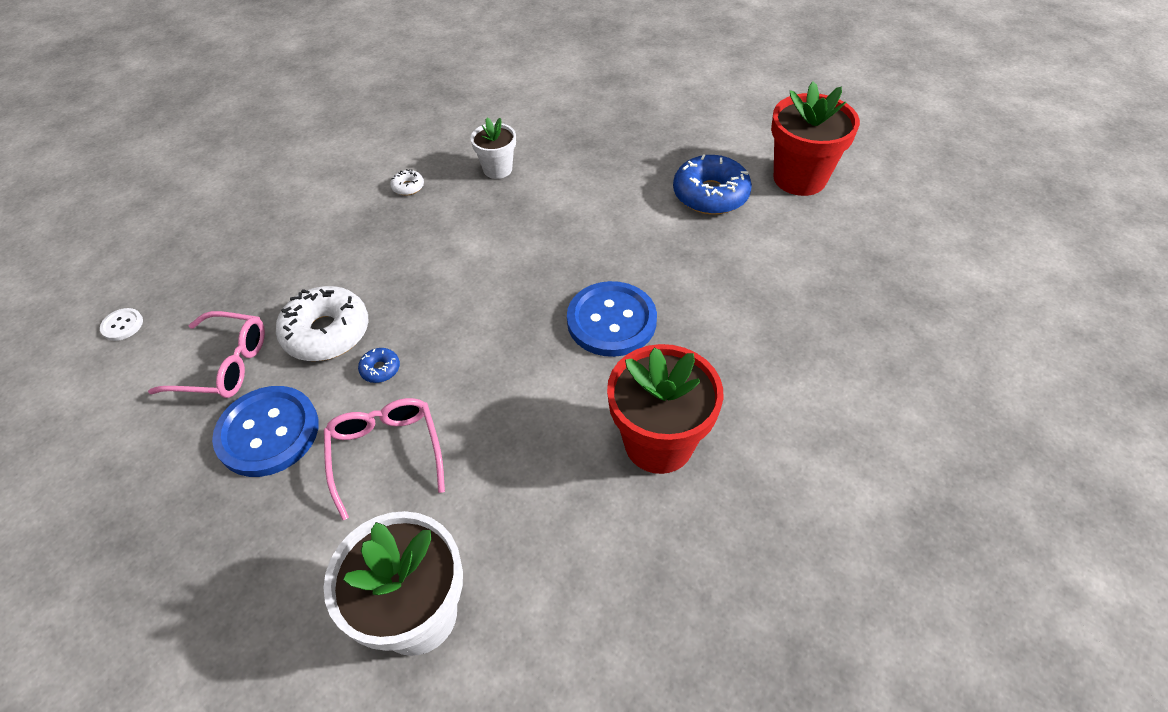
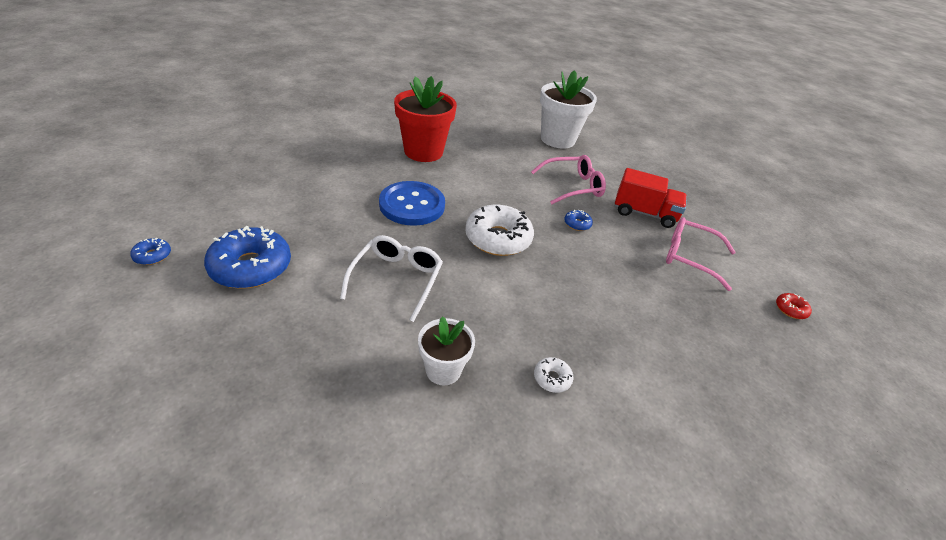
camera: 170 degrees left, 10 degrees down
(122, 325) = (790, 309): white button -> red donut
(268, 432) = (644, 213): blue button -> red truck
(327, 332) = (618, 256): white donut -> white donut (498, 238)
(386, 454) = (572, 186): pink glasses -> pink glasses turned 105 degrees counterclockwise
(573, 224) = (396, 279): none -> white glasses
(799, 178) = (152, 256): red flower pot -> blue donut

